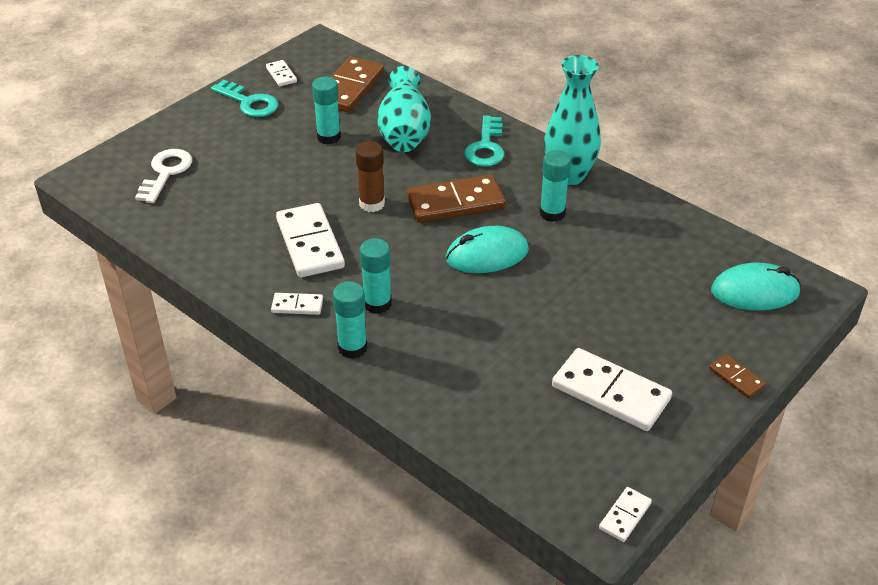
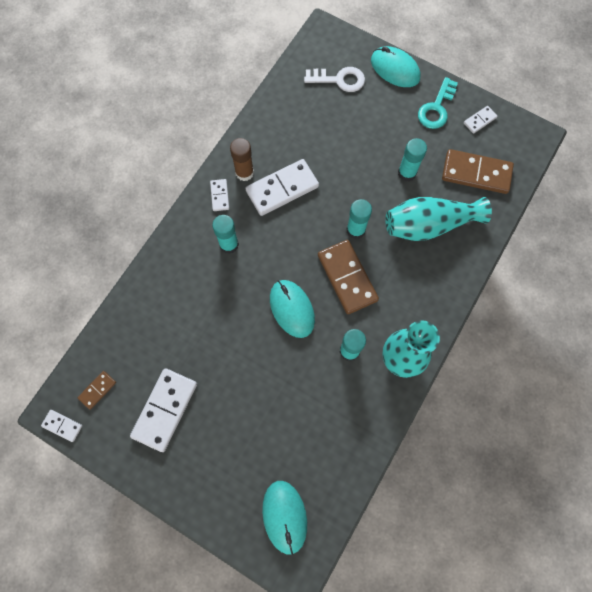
camera: 80 degrees right, 30 degrees up
(175, 125) = (395, 69): none -> turquoise mouse
(352, 348) = (186, 238): turquoise glue stick -> turquoise glue stick (355, 230)
(372, 204) = (333, 219): brown glue stick -> brown glue stick (244, 173)
(486, 147) = (422, 290): turquoise key -> none
(736, 378) = (190, 500): brown domino -> brown domino (97, 390)

